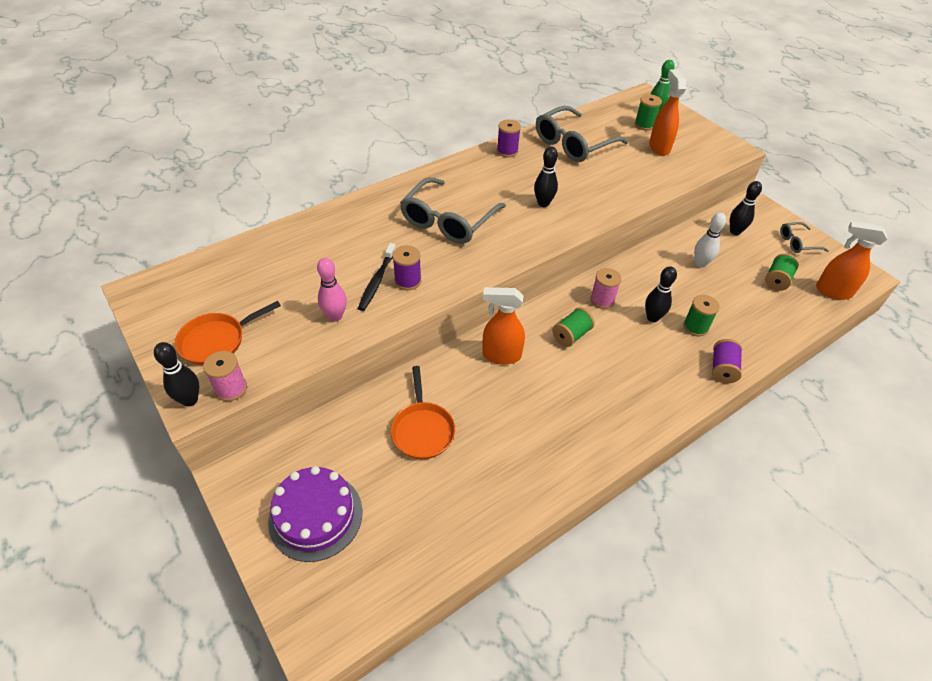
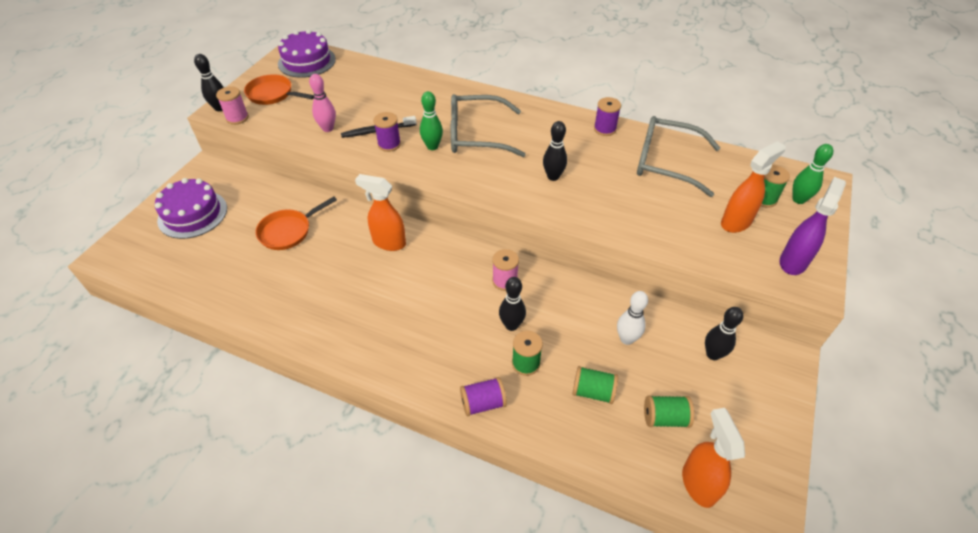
camera: 60 degrees right, 0 degrees up
(181, 289) = (307, 61): none -> purple cake
(439, 254) = (432, 146): none -> green bowling pin
(501, 355) = (388, 242): orange spray bottle -> orange spray bottle turned 45 degrees counterclockwise
(571, 335) = (443, 276): green spool -> green spool (593, 392)
(710, 145) = (793, 262): none -> purple spray bottle
(798, 243) = (757, 423): grey glasses -> none

